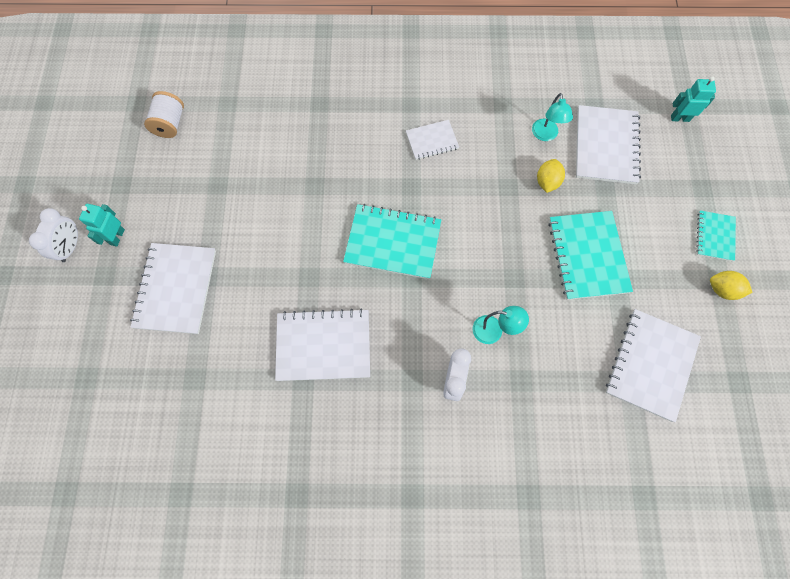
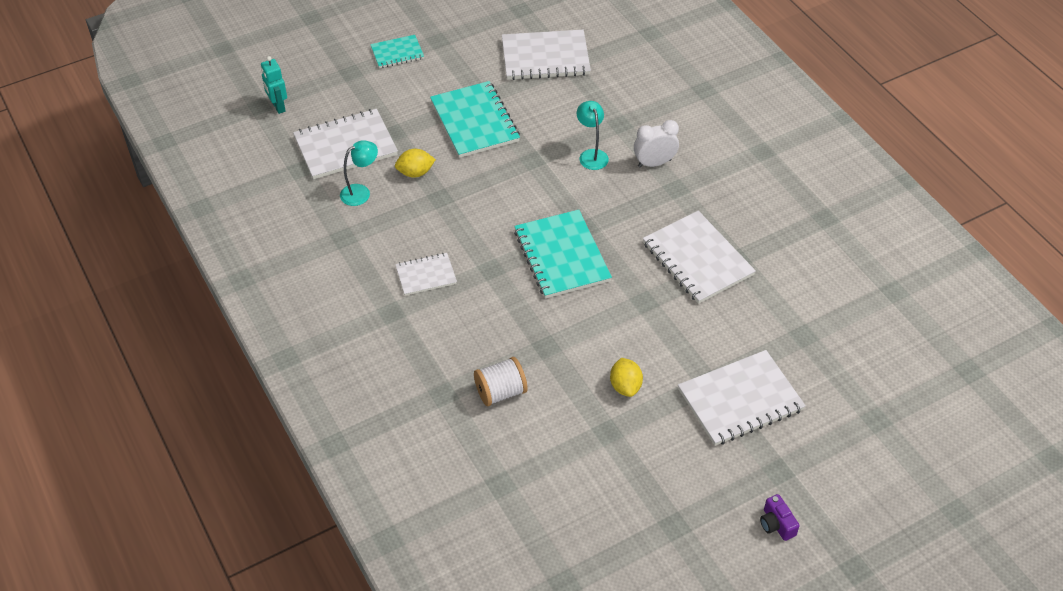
camera: 120 degrees left, 20 degrees down
(70, 247) = (776, 524): white clock -> purple camera
(117, 237) = (732, 487): turquoise robot -> none
(170, 124) = (566, 526): white spool -> white spool (500, 392)
(432, 141) = (426, 275): white notebook -> white notebook turned 60 degrees counterclockwise
(588, 256) = (474, 121): turquoise notebook -> turquoise notebook turned 75 degrees counterclockwise
(722, 290) = (446, 36): yellow lemon -> yellow lemon (625, 386)

